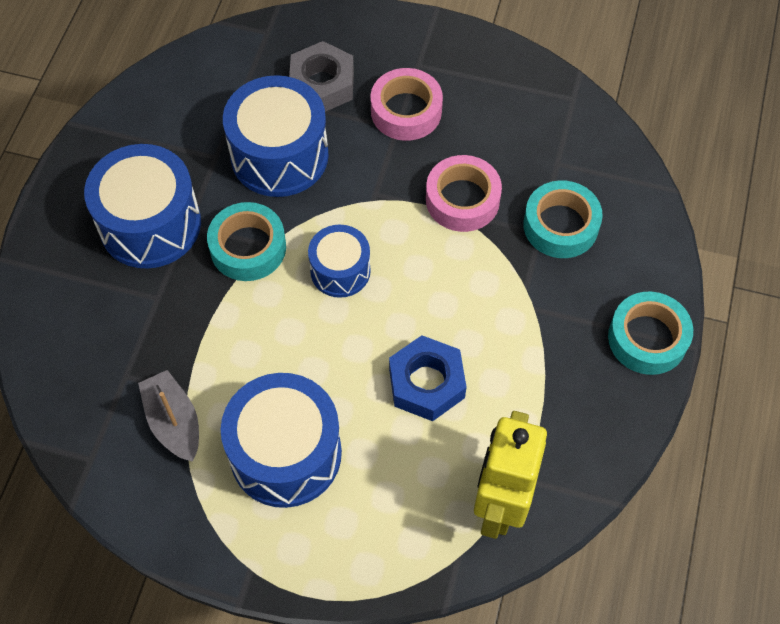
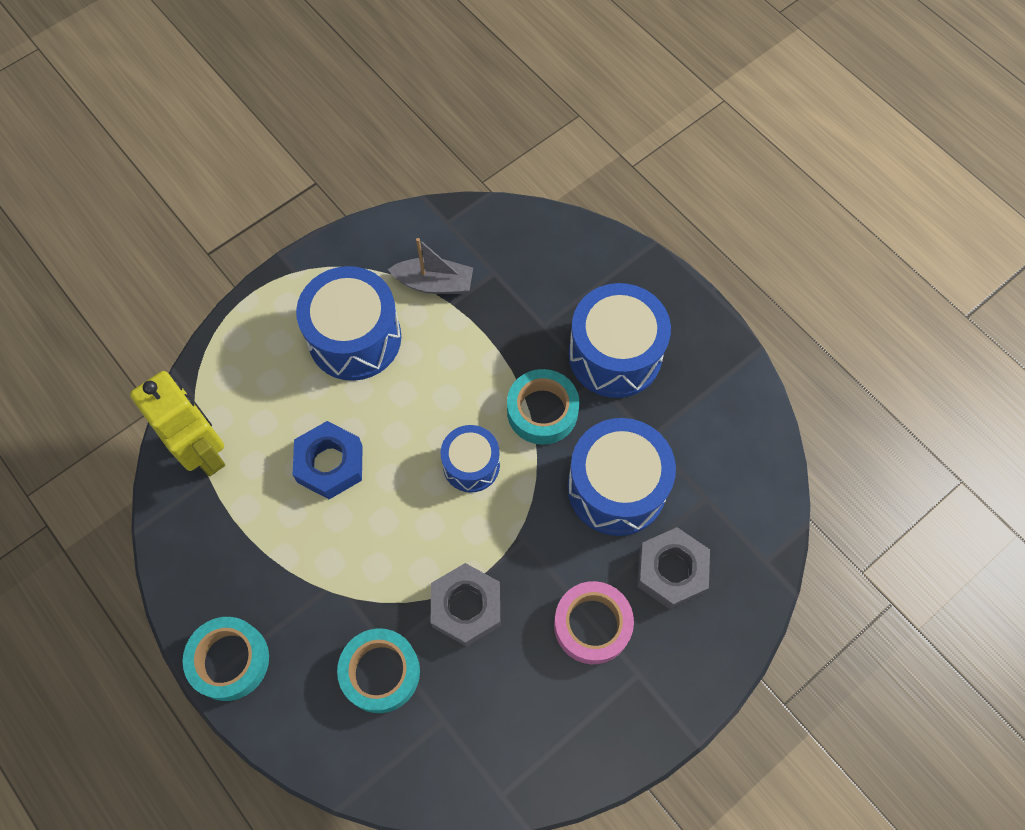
camera: 125 degrees right, 5 degrees up
(462, 200) = (466, 607): pink tape -> grey nut

